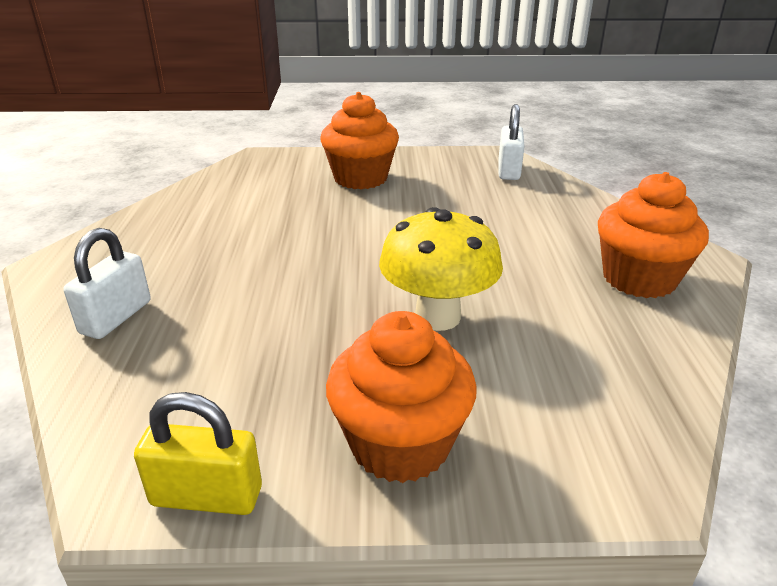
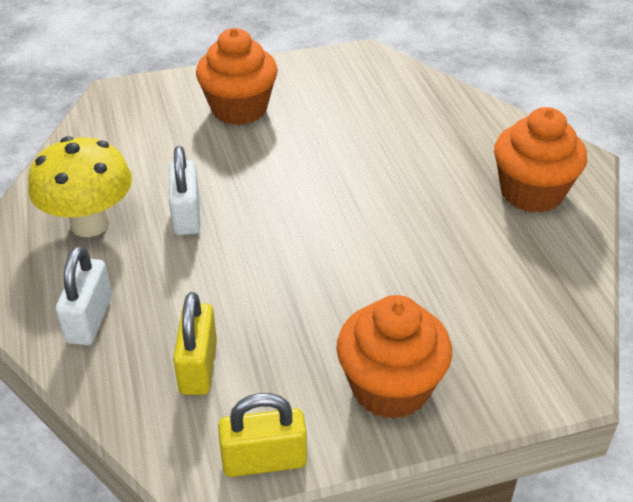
camera: 15 degrees left, 10 degrees up
(194, 380) = (198, 367): none -> yellow padlock
(437, 317) = (376, 264): yellow mushroom -> yellow mushroom (90, 224)
(508, 170) = (383, 76): white padlock -> white padlock (186, 215)

